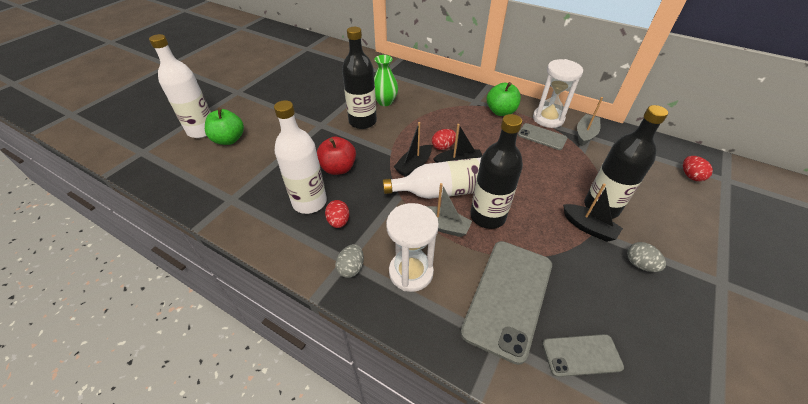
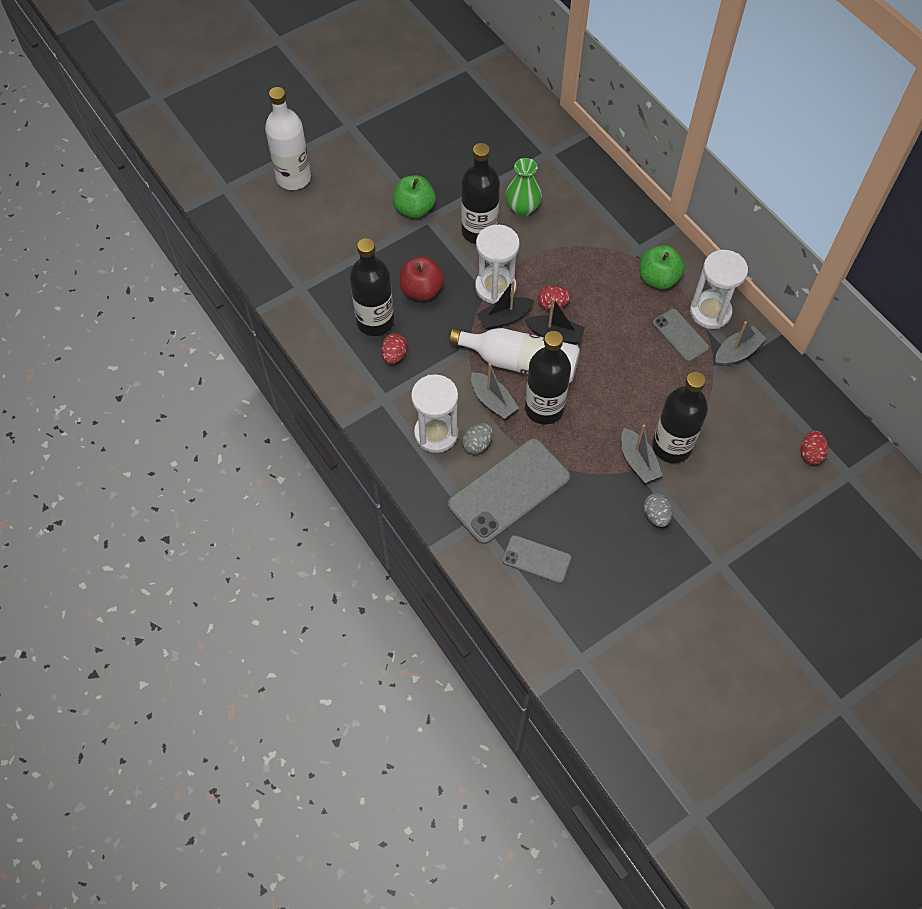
camera: 25 degrees right, 15 degrees up
(229, 139) = (319, 204): green apple -> green apple (414, 209)
(309, 202) = (375, 321): white bottle -> black bottle
(351, 268) = (385, 407): grey egg -> grey egg (477, 444)
(395, 149) = (495, 287): none -> white hourglass
(588, 227) = (638, 461): black boat -> grey boat

